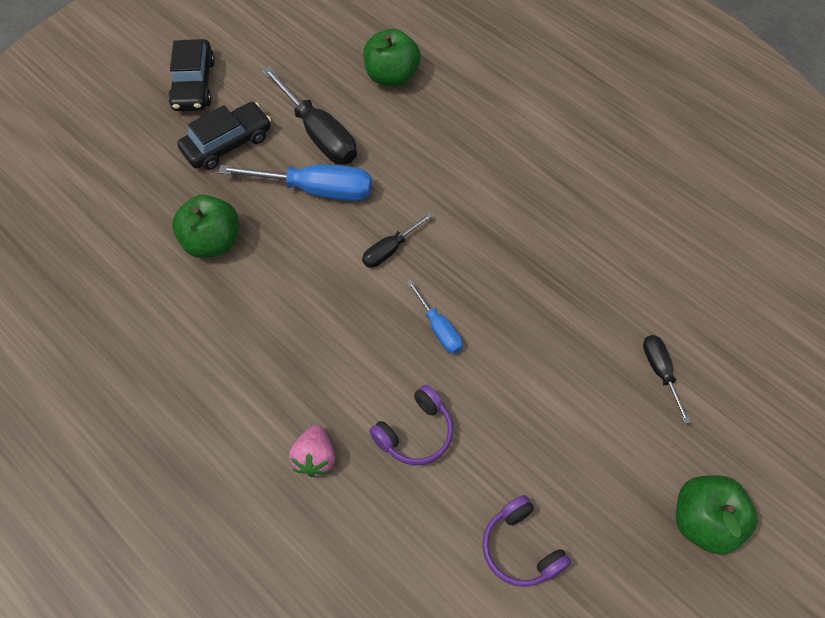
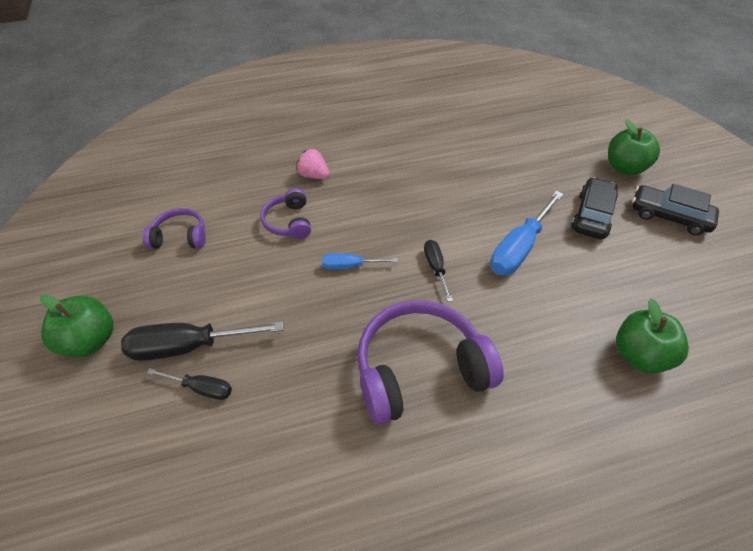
camera: 120 degrees right, 10 degrees down
(212, 242) = (500, 181): green apple -> green apple (624, 168)
(227, 143) = (592, 215): black car -> black car turned 150 degrees counterclockwise
(318, 133) = (581, 271): black screwdriver -> black screwdriver (189, 346)
(514, 213) = (420, 370): none -> purple headphones

